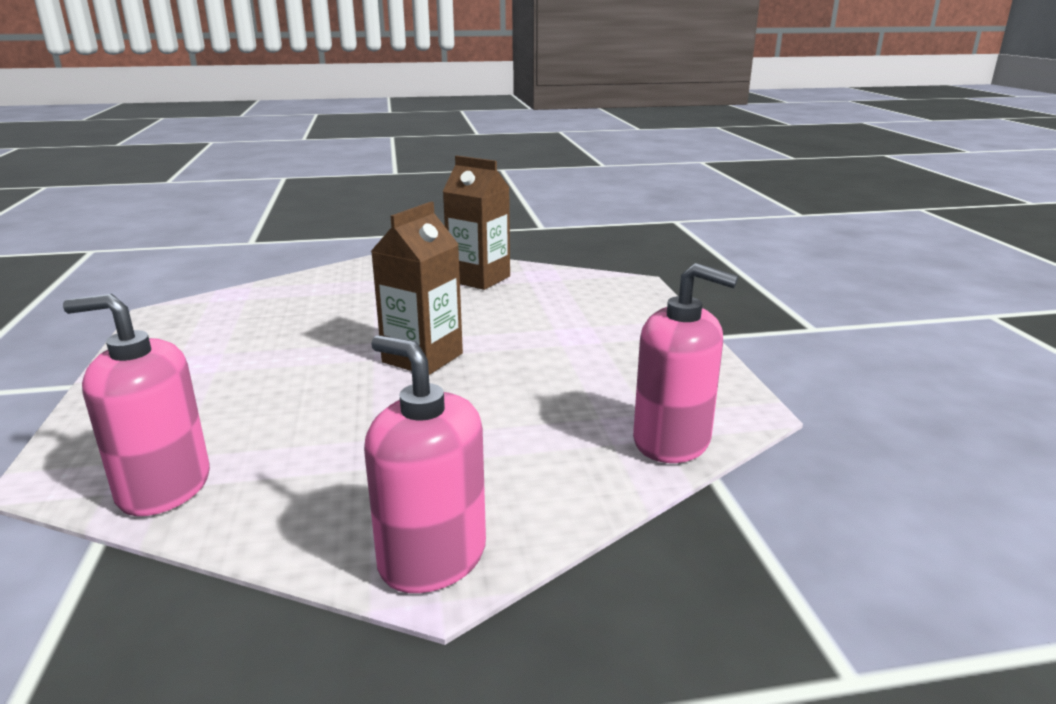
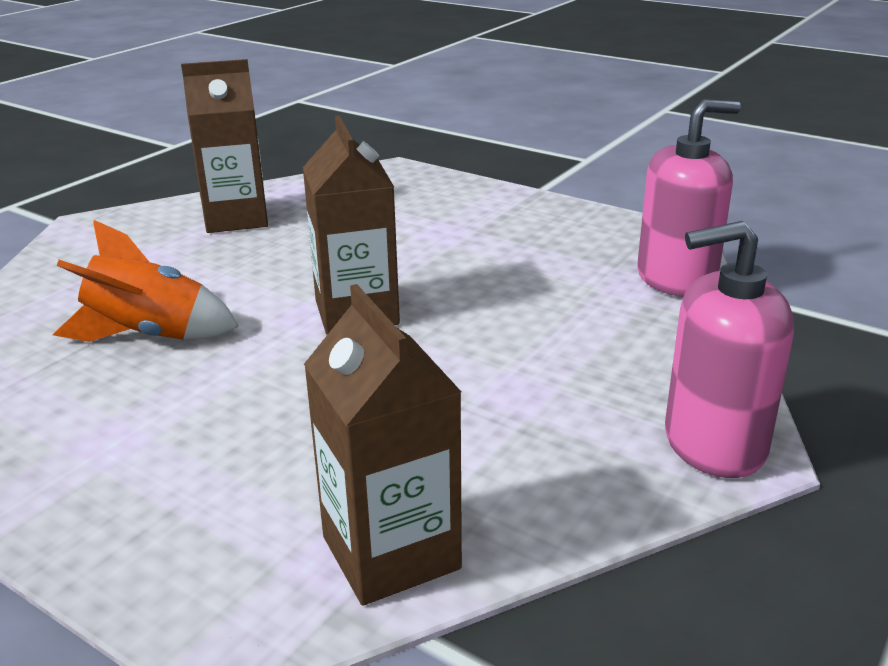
camera: 45 degrees left, 5 degrees up
(164, 487) = (391, 553): pink soap dispenser -> brown carton
(312, 322) = (149, 335): none -> orange rocket

